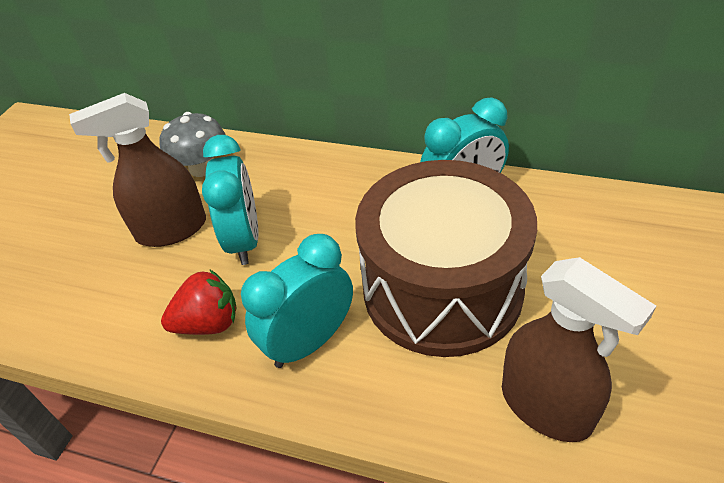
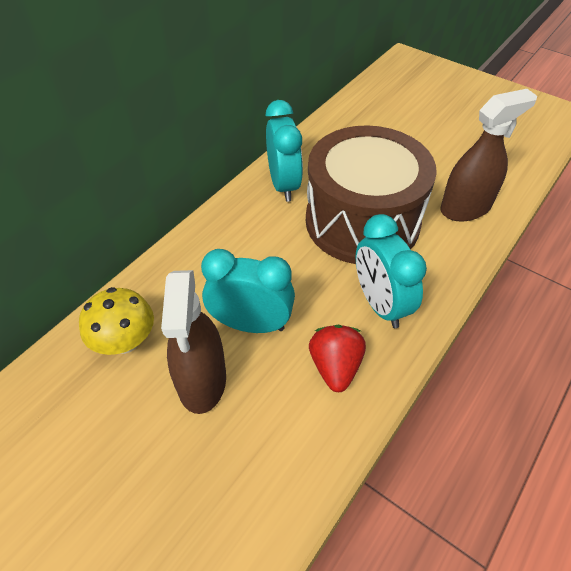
camera: 75 degrees left, 5 degrees up
(202, 168) = (125, 341): grey mushroom -> yellow mushroom

